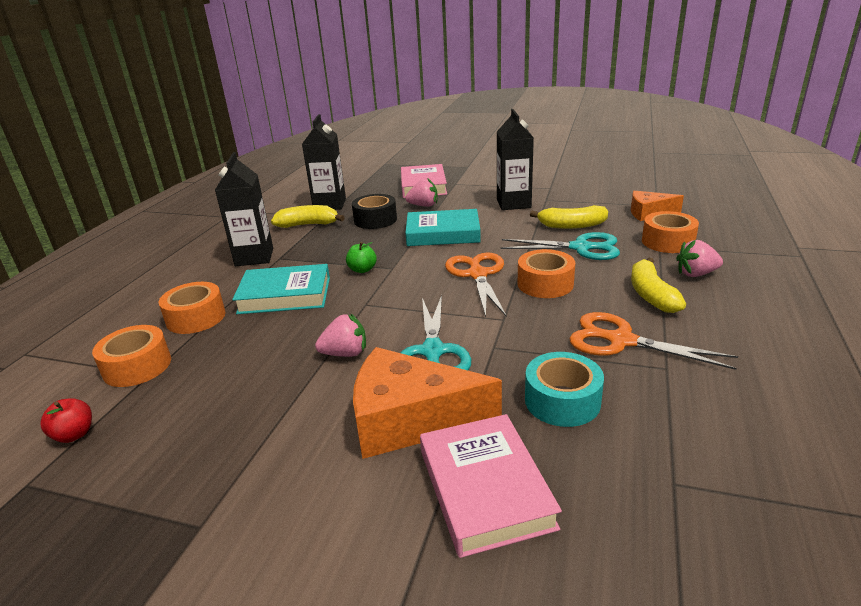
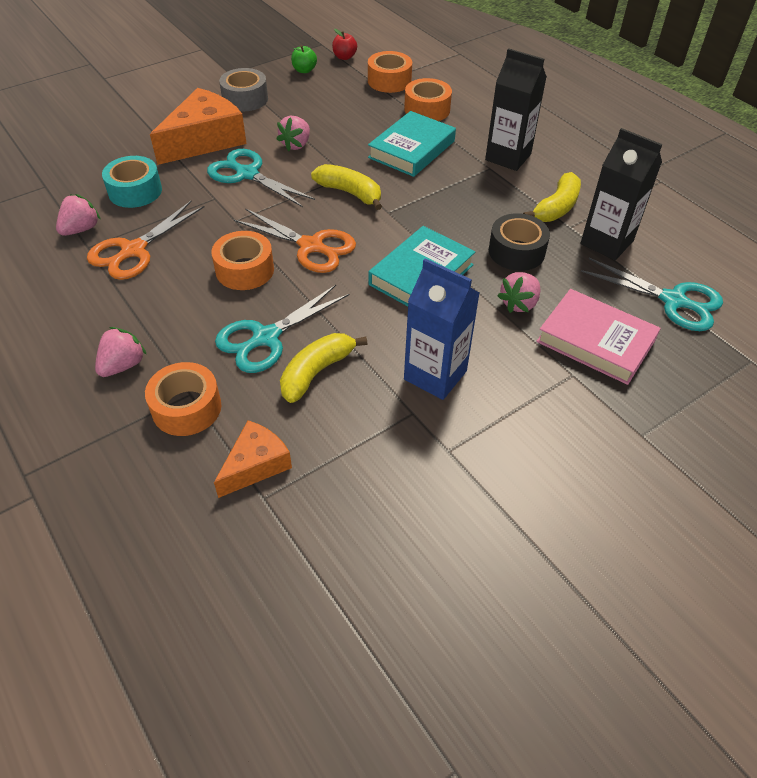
camera: 125 degrees right, 20 degrees up
(275, 452) = (245, 99): none -> grey tape
(362, 270) = (406, 196): green apple -> green apple (304, 70)
(363, 182) = (673, 301): none -> turquoise scissors
(485, 488) = (132, 138): pink book -> none
(513, 203) = (435, 375): black carton -> blue carton
(621, 341) = (134, 250): orange scissors -> orange scissors turned 150 degrees clockwise
(651, 295) = (145, 310): yellow banana -> yellow banana (350, 193)
(661, 390) = (81, 229): none -> pink strawberry

